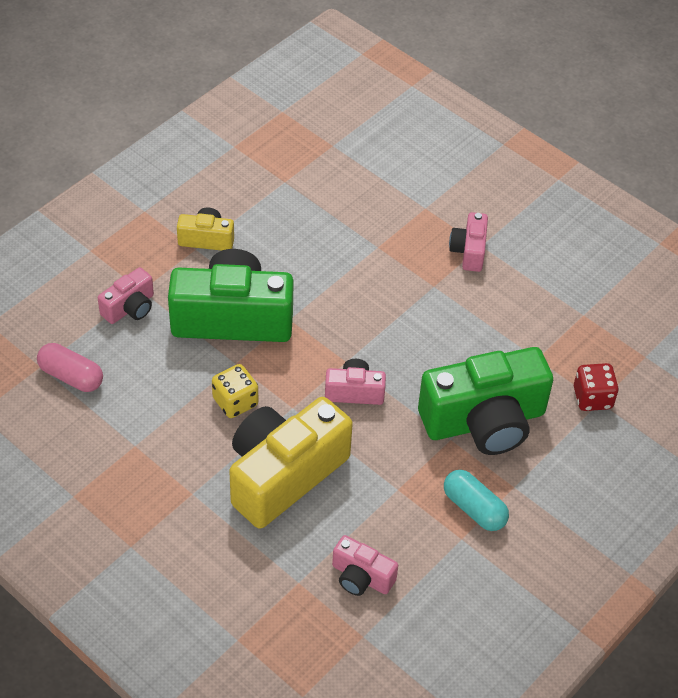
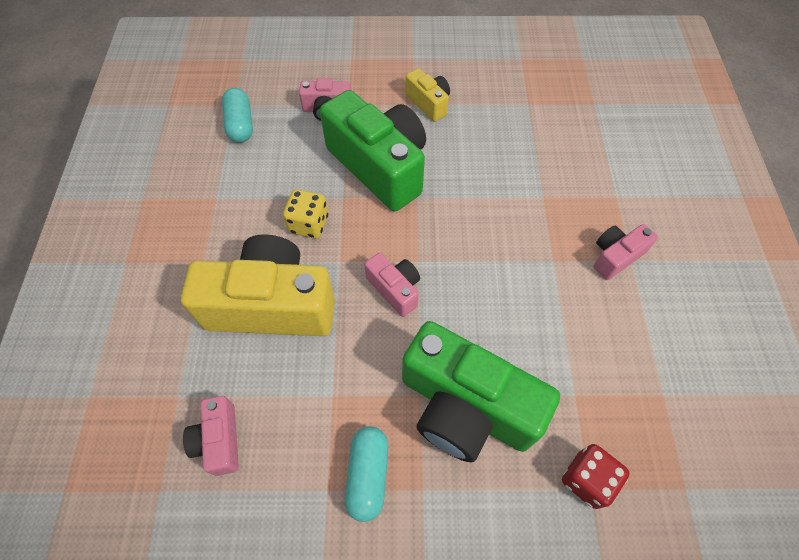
camera: 50 degrees right, 10 degrees up
(71, 376) = (240, 124): pink capsule -> turquoise capsule

